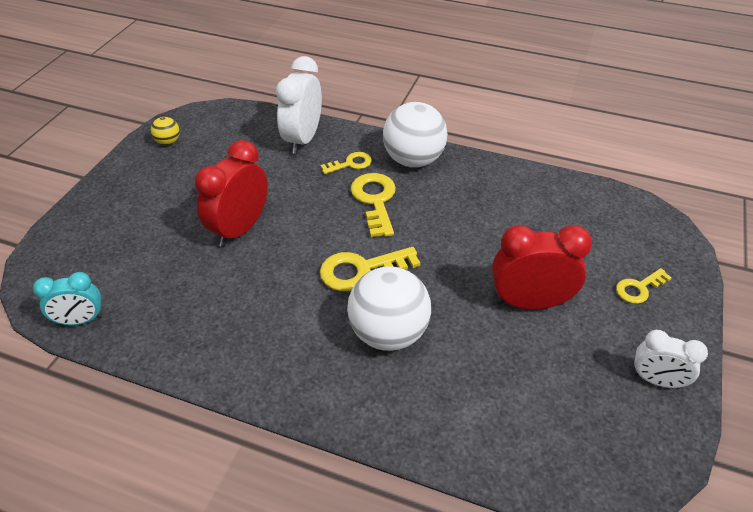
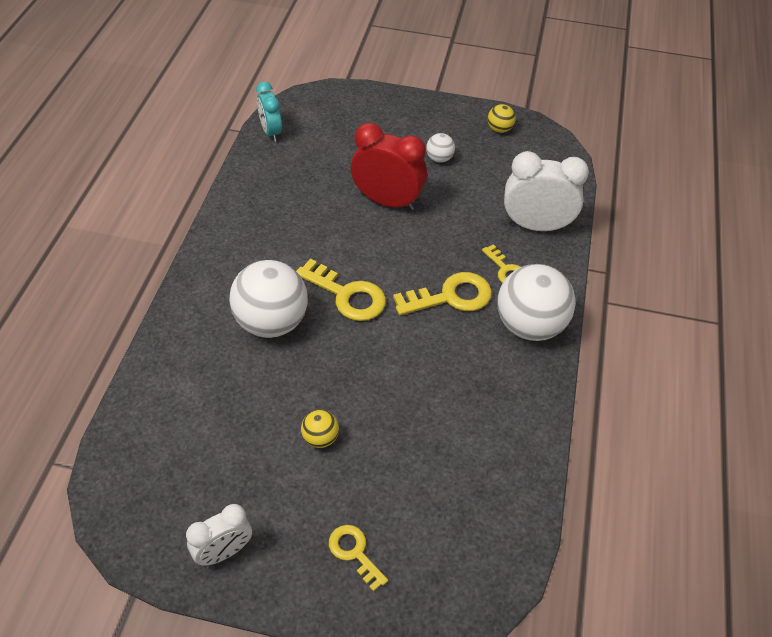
camera: 80 degrees right, 5 degrees up
(192, 186) = (439, 158): none -> white ball
(361, 270) = (347, 295): yellow key -> yellow key turned 150 degrees clockwise
(529, 303) = (320, 438): red clock -> yellow ball
(656, 380) = (224, 552): white clock -> white clock turned 135 degrees counterclockwise

